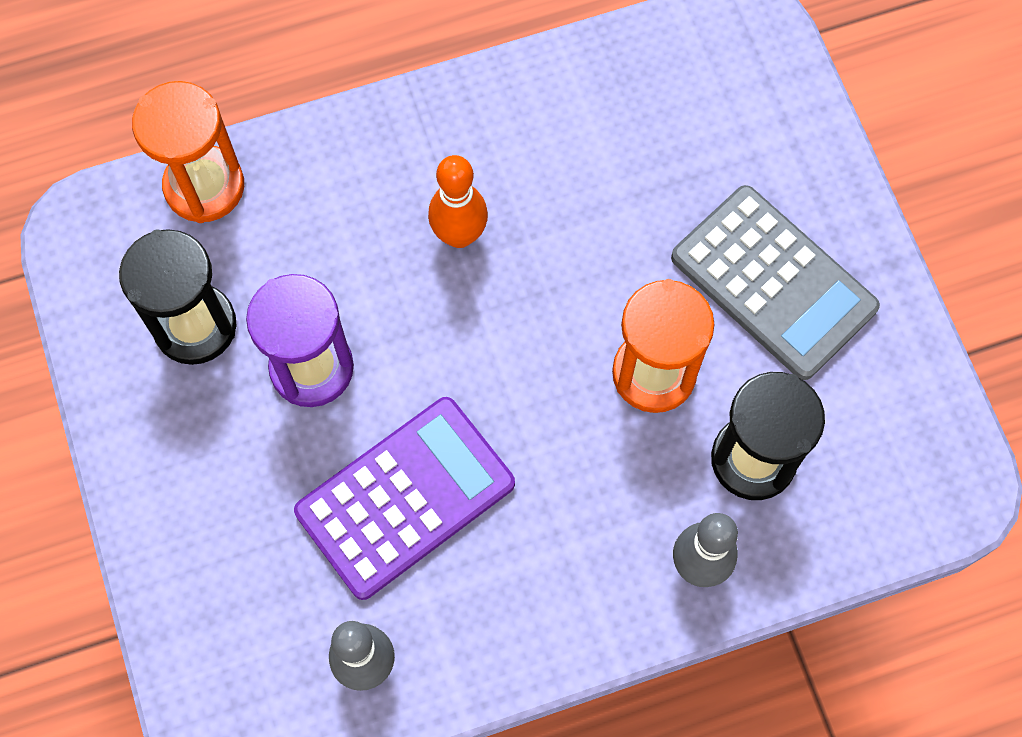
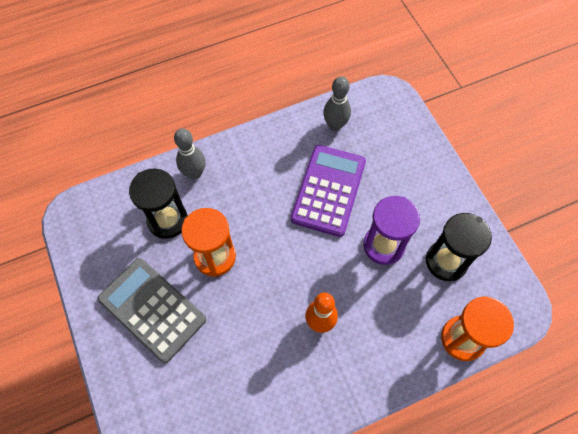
camera: 175 degrees right, 5 degrees down
(405, 498) = (328, 190): purple calculator -> purple calculator turned 150 degrees clockwise

